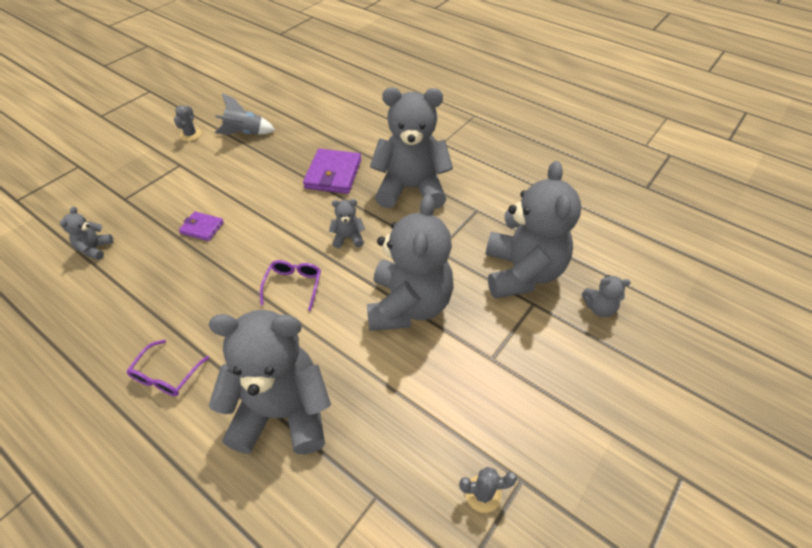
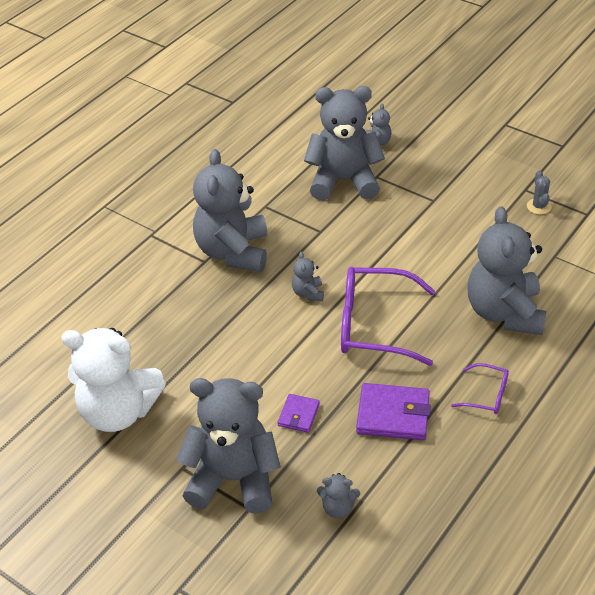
camera: 90 degrees left, 5 degrees down
(190, 135) = (116, 472): grey cactus -> none
(245, 133) = (118, 412): grey rocket -> white teddy bear
(293, 285) = (373, 325): purple glasses -> purple glasses, size x2.07
(333, 174) = (207, 315): purple wallet -> purple wallet (393, 414)
(408, 305) = (388, 247): grey teddy bear -> grey teddy bear (233, 479)

